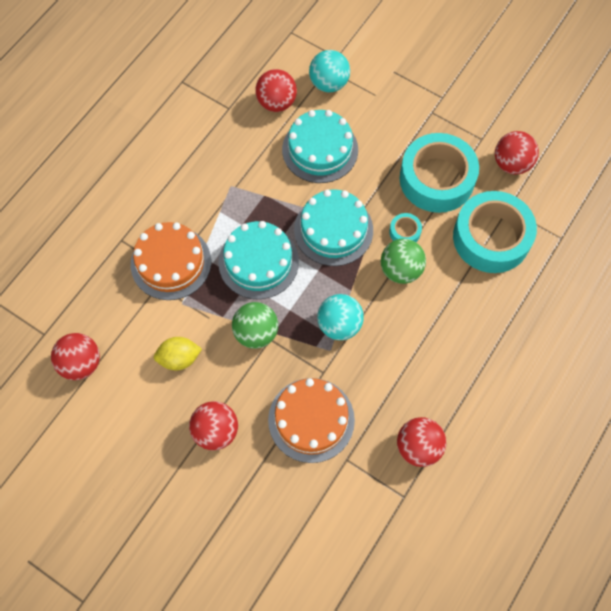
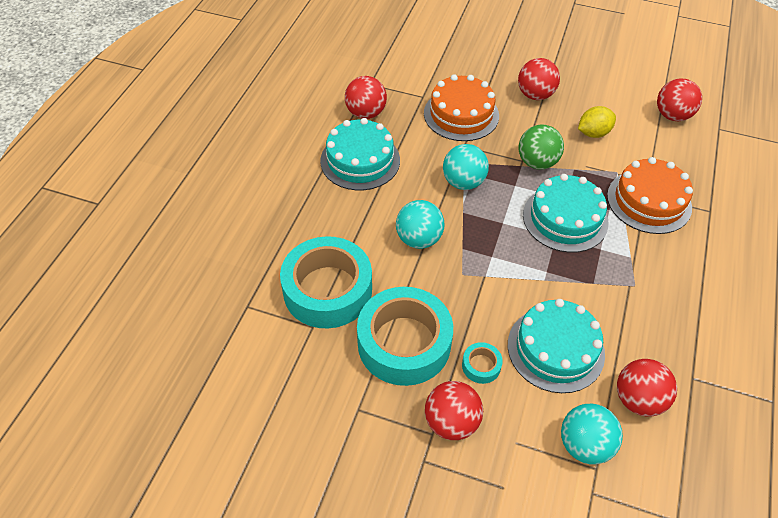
camera: 165 degrees right, 15 degrees down
(333, 230) = (502, 263): turquoise cake -> turquoise cake (360, 160)
(400, 270) = (419, 239): green ball -> turquoise ball
(405, 232) = (425, 277): turquoise tape -> turquoise tape (481, 366)
(511, 164) = (314, 383): red ball -> red ball (451, 422)

